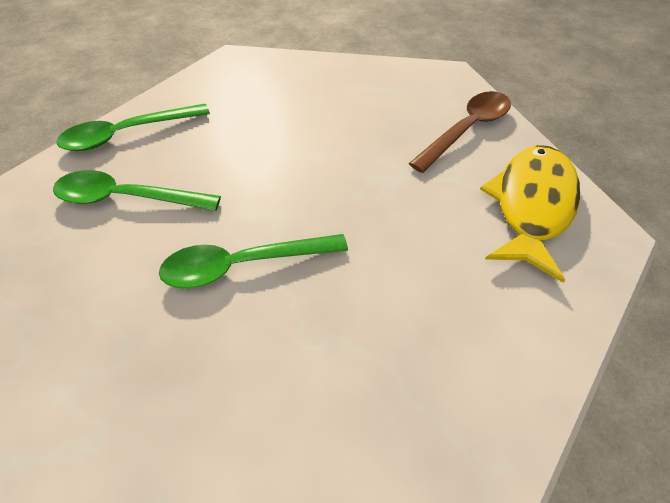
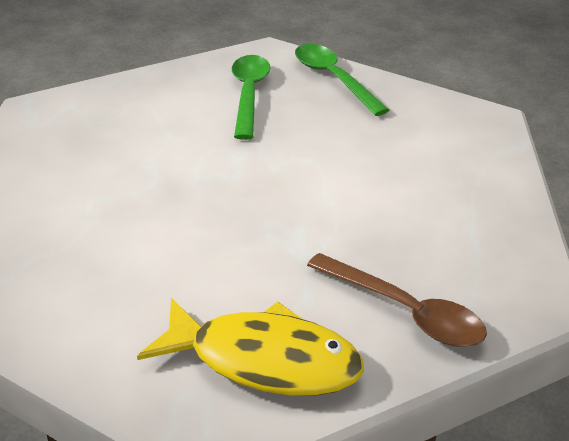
camera: 85 degrees right, 15 degrees down
(243, 265) = (175, 162): green spoon -> none

